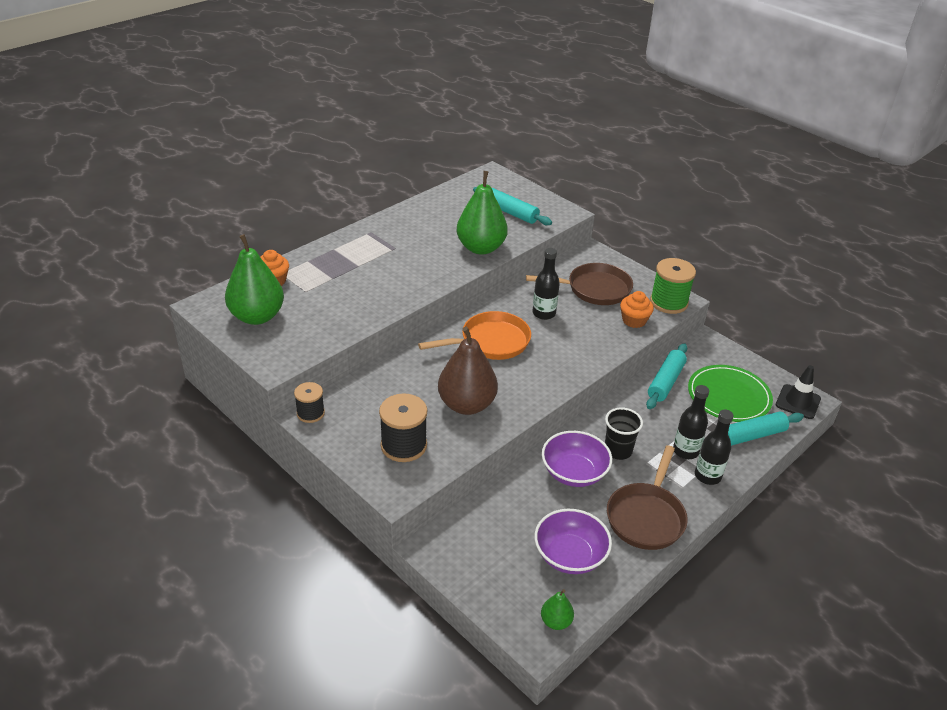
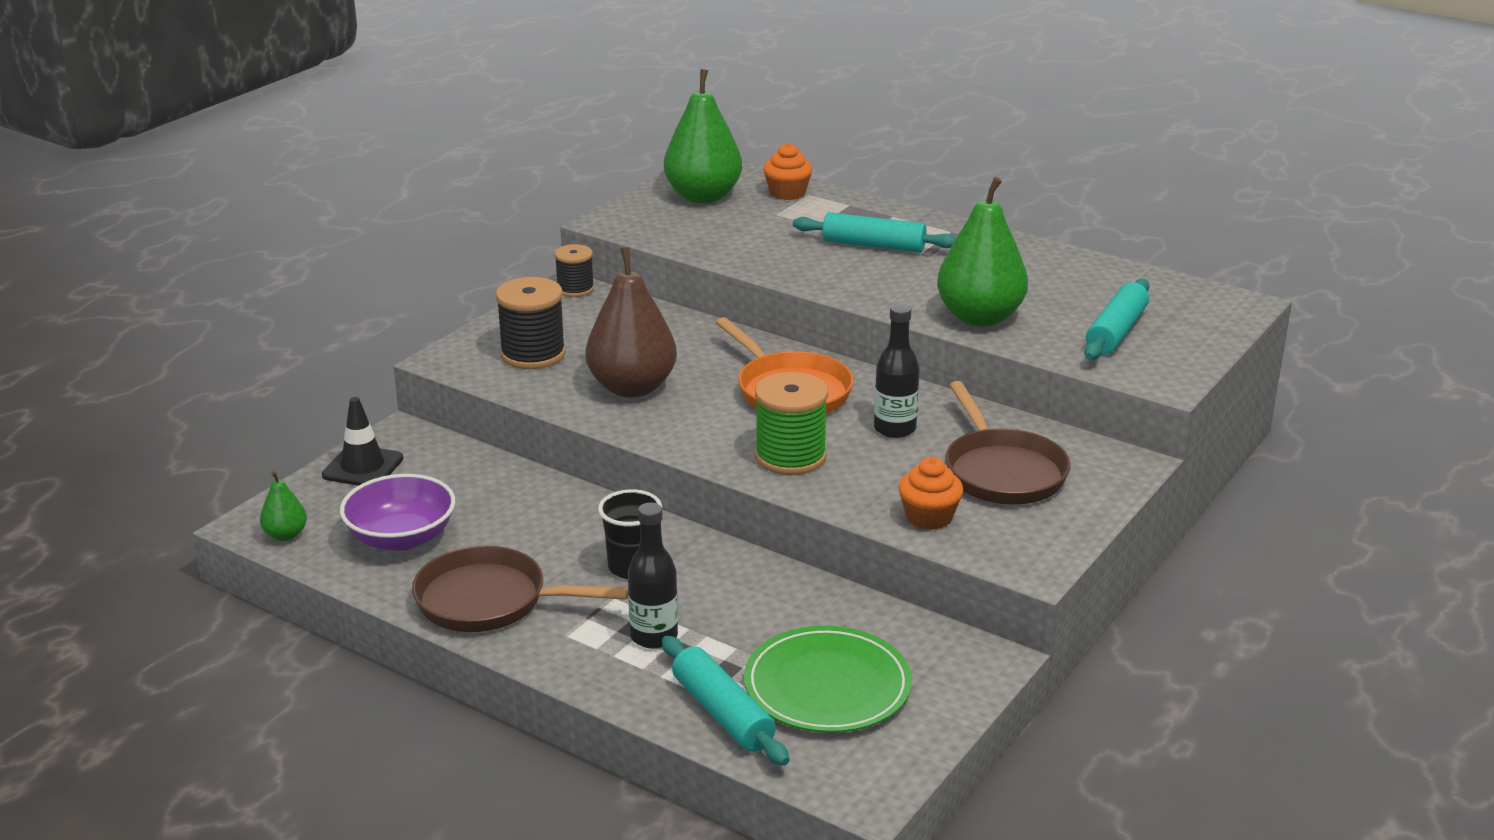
camera: 80 degrees right, 10 degrees down
(574, 472) = (569, 530): purple bowl -> none
(665, 382) = (834, 610): turquoise rolling pin -> turquoise rolling pin (873, 245)
(668, 302) = (1014, 553): green spool -> green spool (790, 457)
(707, 476) = (598, 661): black bottle -> none
(798, 402) = (851, 778): black traffic cone -> black traffic cone (363, 467)

